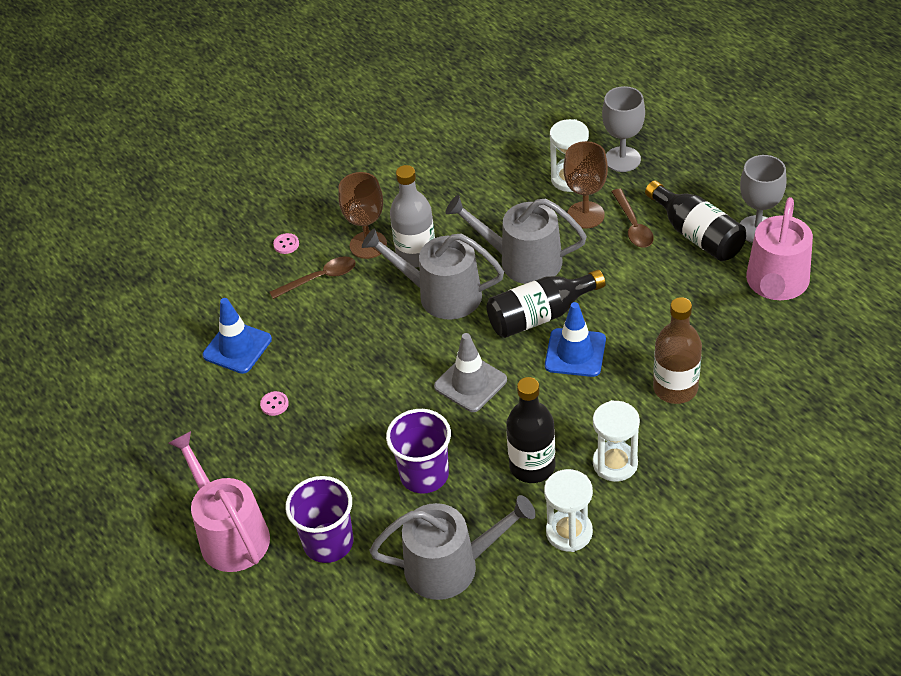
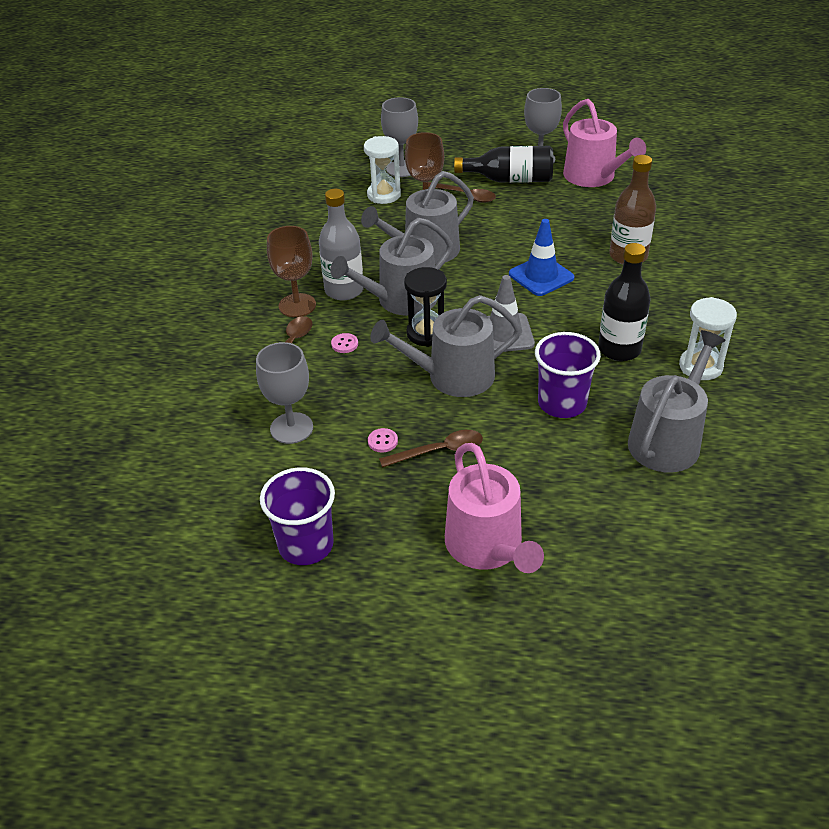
camera: 50 degrees left, 5 degrees down
(230, 534) = (487, 546): pink watering can -> pink watering can turned 120 degrees counterclockwise
(237, 347) = (291, 428): blue traffic cone -> grey goblet
(286, 244) = (228, 343): pink button -> pink button (344, 344)
(296, 442) = (439, 451): none -> brown spoon
(328, 543) = (567, 492): purple cup -> purple cup (306, 545)
(385, 391) = (453, 376): none -> grey watering can
(419, 339) = (426, 333): none -> black hourglass
(540, 316) = (486, 271): black bottle -> none
(615, 463) = (662, 314): white hourglass -> none

